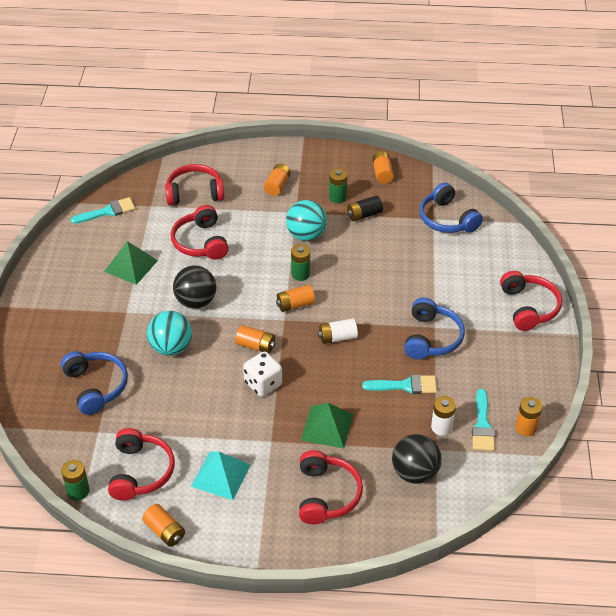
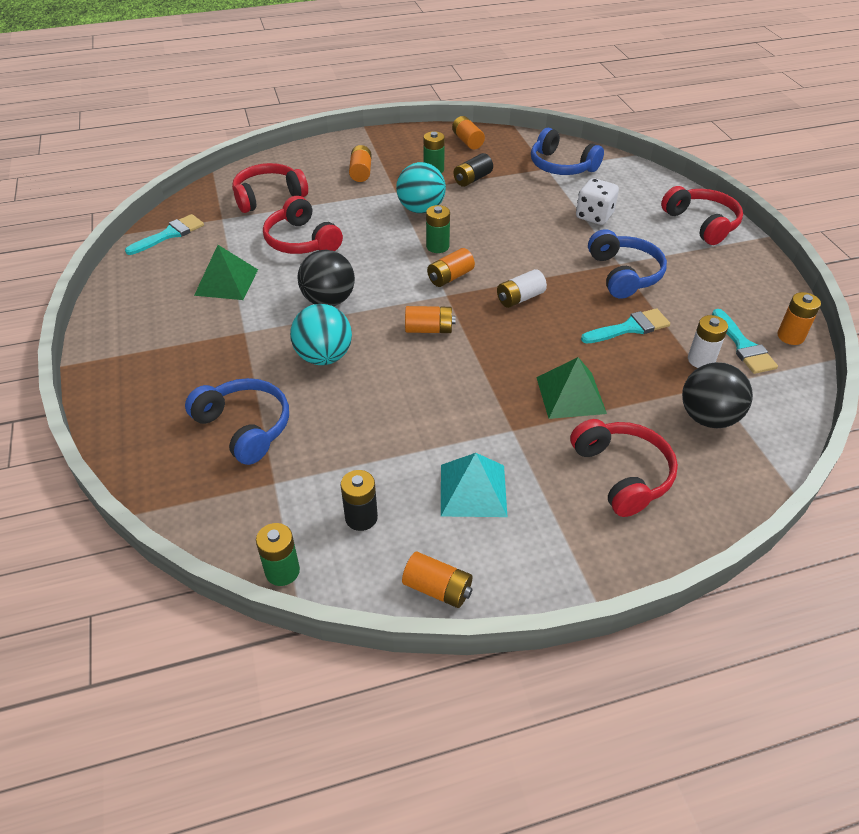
camera: 20 degrees left, 0 degrees up
(141, 472) = (361, 517): red headphones -> black battery
(263, 384) = (463, 368): white dice -> white dice (594, 216)

